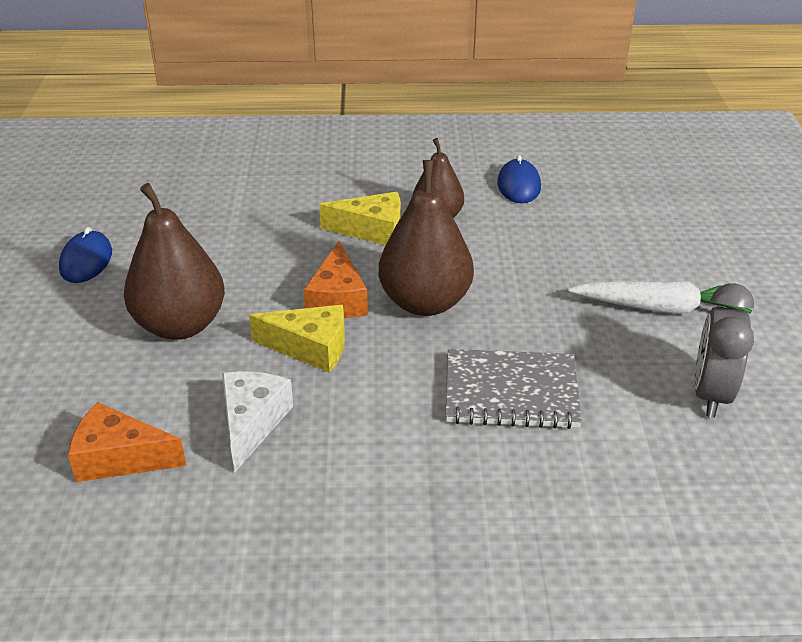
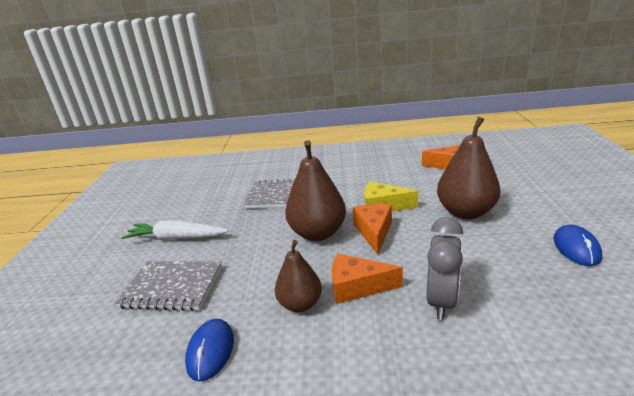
camera: 175 degrees left, 10 degrees down
(252, 423) = (400, 178): white cheese -> none
(372, 230) = (357, 287): yellow cheese -> orange cheese
(605, 239) = (172, 287): none -> grey notebook
(711, 394) = (188, 201): grey clock -> grey clock (441, 301)

